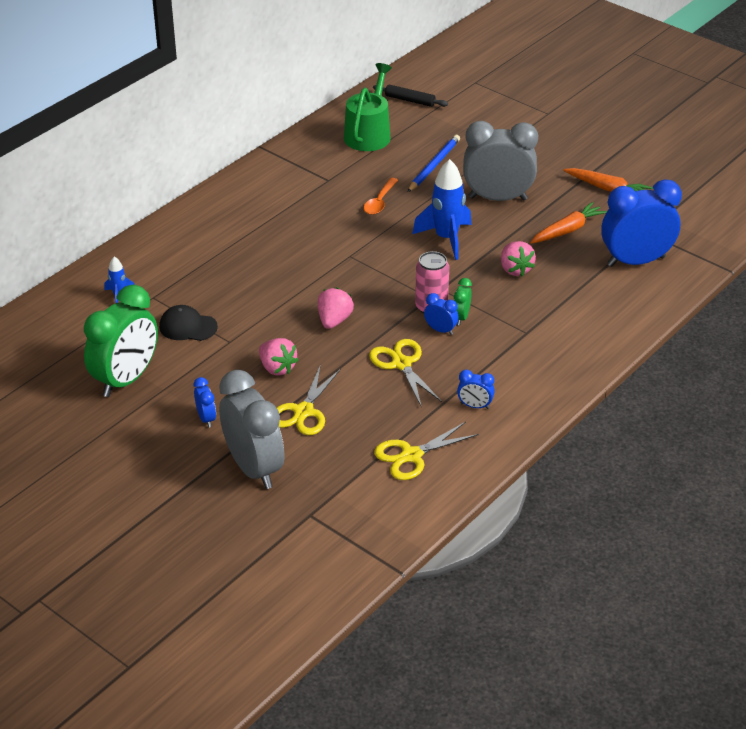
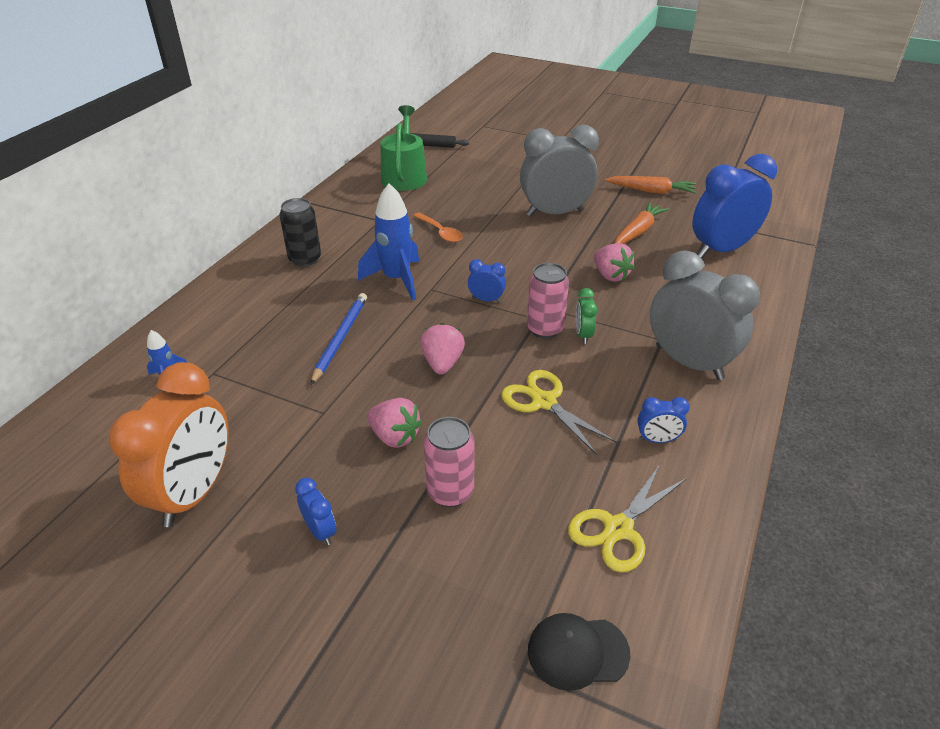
camera: 15 degrees left, 0 degrees up
(126, 379) = (194, 493): green clock -> orange clock
(187, 327) = (265, 402): black cap -> black cap (577, 652)
(249, 210) = (305, 259): none -> black can
(254, 468) = (412, 600): grey clock -> grey clock (688, 362)
(304, 411) = (450, 492): yellow scissors -> pink can
(380, 202) = (440, 232): orange spoon -> orange spoon turned 45 degrees counterclockwise
(434, 165) = (479, 193): blue pencil -> blue pencil (340, 338)
(440, 330) = (568, 353): blue clock -> blue clock (486, 300)
(446, 238) = (524, 256): blue rocket -> blue rocket (396, 279)

